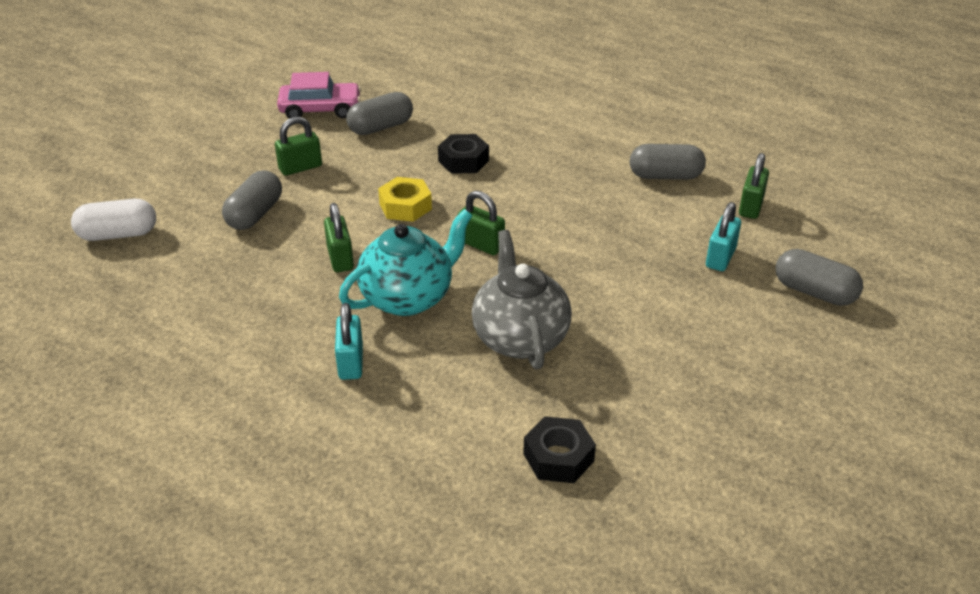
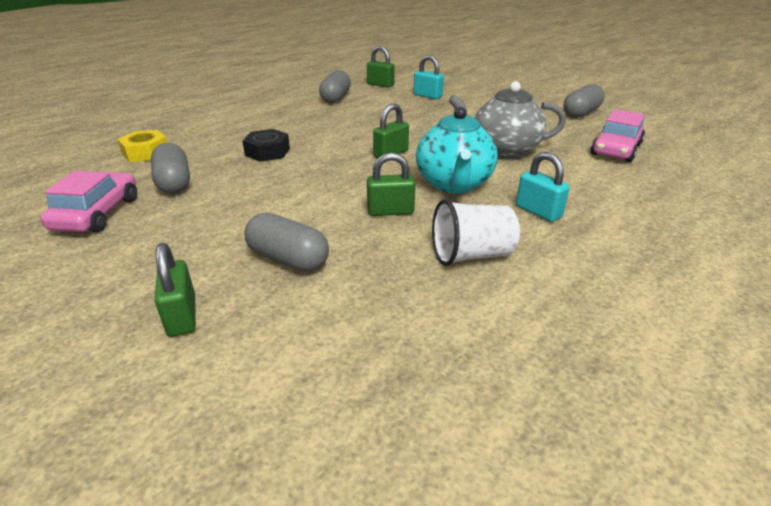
camera: 80 degrees left, 5 degrees down
(118, 234) = (272, 383): white capsule -> none
(262, 314) = (471, 255): none -> white cup
(300, 167) = (212, 228): green padlock -> green padlock (182, 316)
(351, 362) = (538, 211): turquoise padlock -> turquoise padlock turned 45 degrees clockwise
(405, 206) = (322, 178): yellow nut -> yellow nut (146, 153)
(408, 297) = (454, 184): turquoise teapot -> turquoise teapot turned 150 degrees counterclockwise
(558, 457) = (615, 149): black nut -> pink car
(814, 292) = (462, 83): grey capsule -> grey capsule (581, 113)

